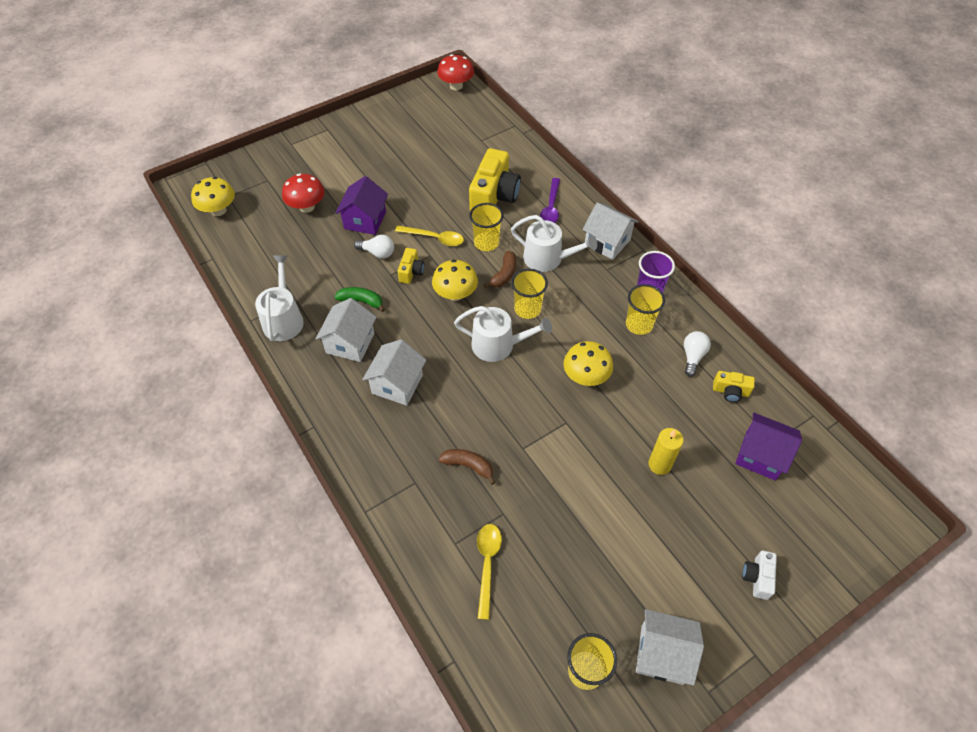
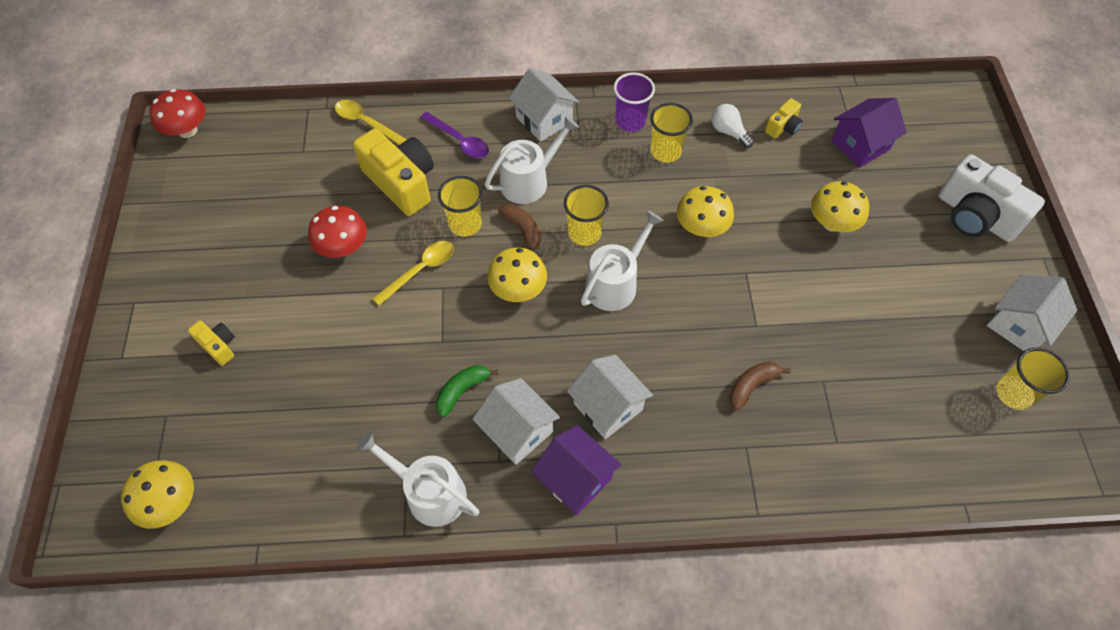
camera: 60 degrees left, 5 degrees up
(307, 207) = (257, 386): red mushroom -> red mushroom (343, 247)
(365, 220) = (334, 330): purple house -> purple house (575, 479)
(377, 253) = (398, 340): white light bulb -> none
(411, 272) = (454, 318): yellow camera -> yellow camera (218, 346)
(487, 564) = (873, 423): yellow spoon -> yellow spoon (366, 123)
(607, 242) = (544, 120): white house -> white house turned 75 degrees clockwise
(659, 464) = (832, 223): yellow candle -> yellow mushroom
(757, 577) = (975, 216): white camera -> white camera, size x2.05

